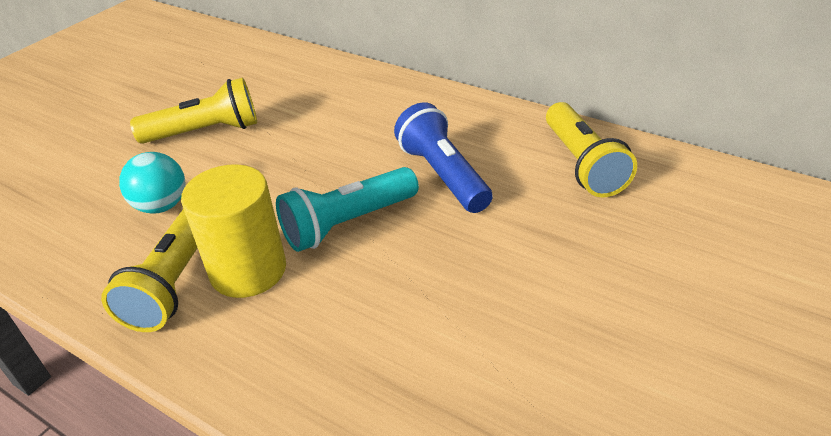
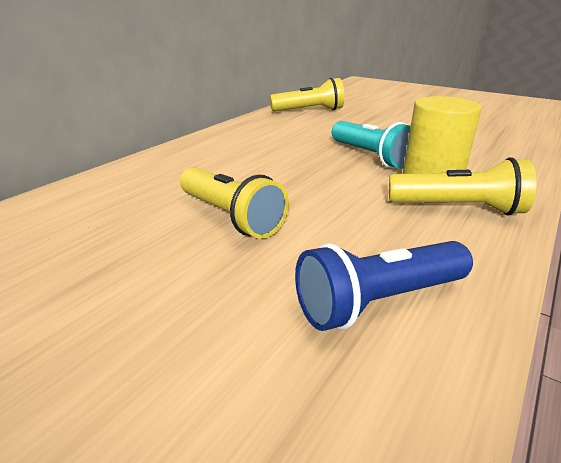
camera: 90 degrees left, 10 degrees down
(162, 206) = (362, 226): turquoise ball -> none
(206, 132) = (231, 217): yellow flashlight -> yellow flashlight turned 150 degrees clockwise
(443, 175) = (317, 135): blue flashlight -> blue flashlight (378, 301)

